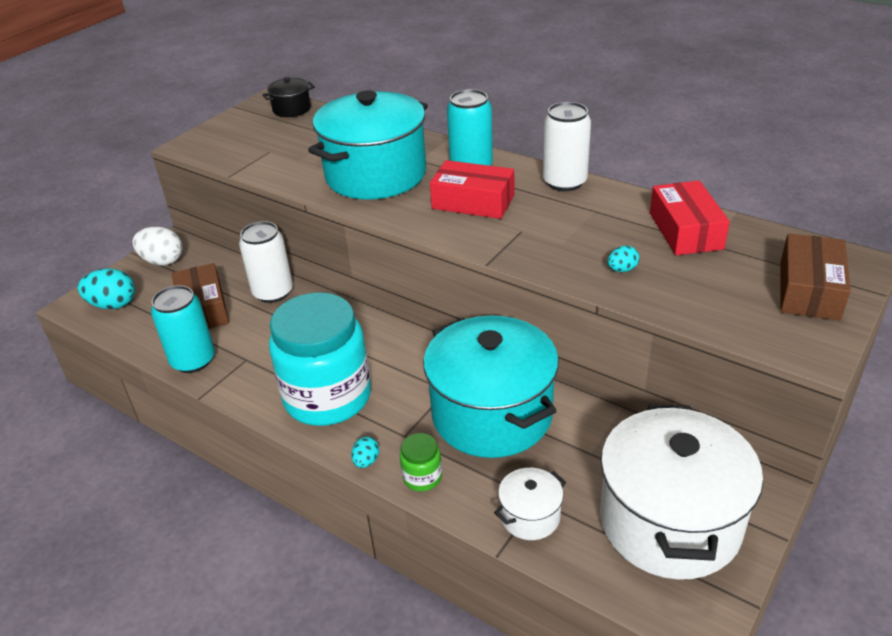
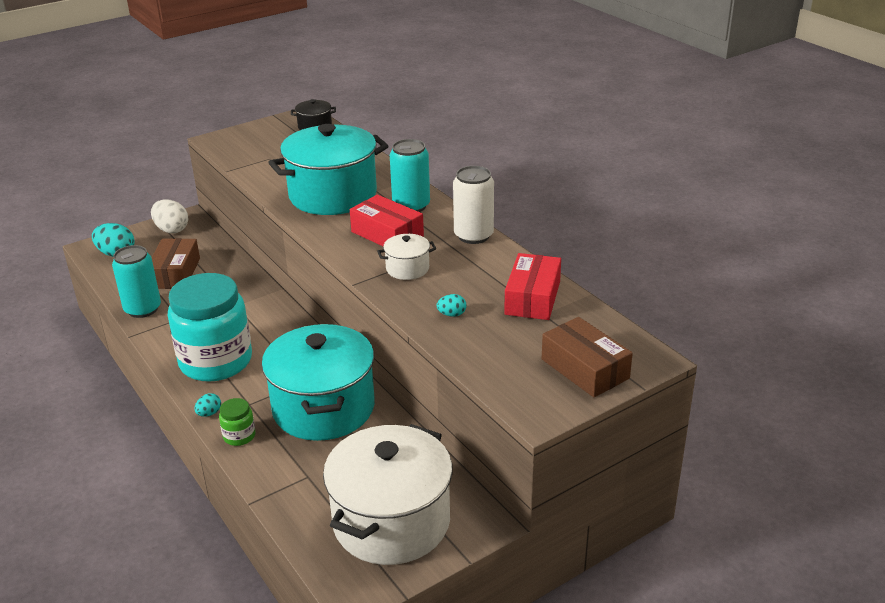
camera: 20 degrees right, 5 degrees down
(273, 292) = (233, 274): white can -> none
(530, 516) = (293, 486): white pot -> white pot (407, 269)
(809, 290) = (585, 369): brown box -> brown box turned 75 degrees counterclockwise

